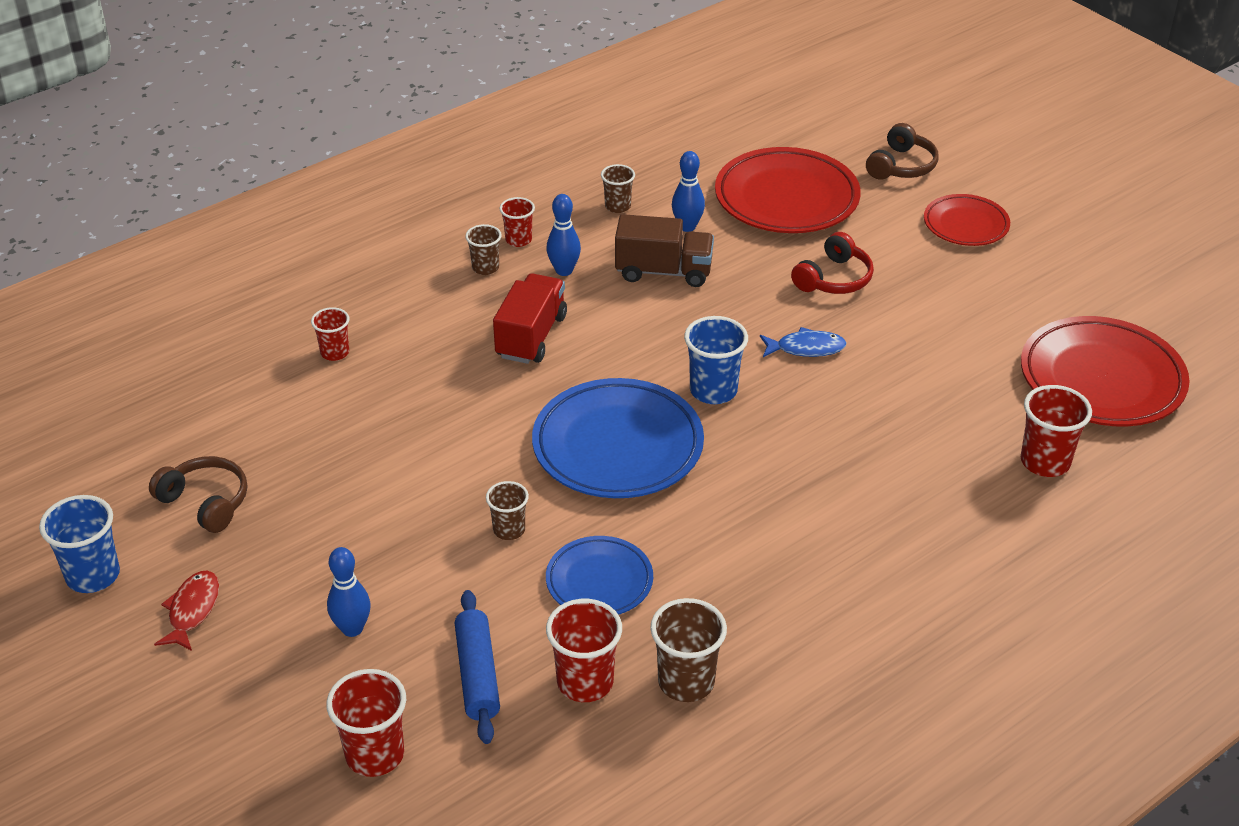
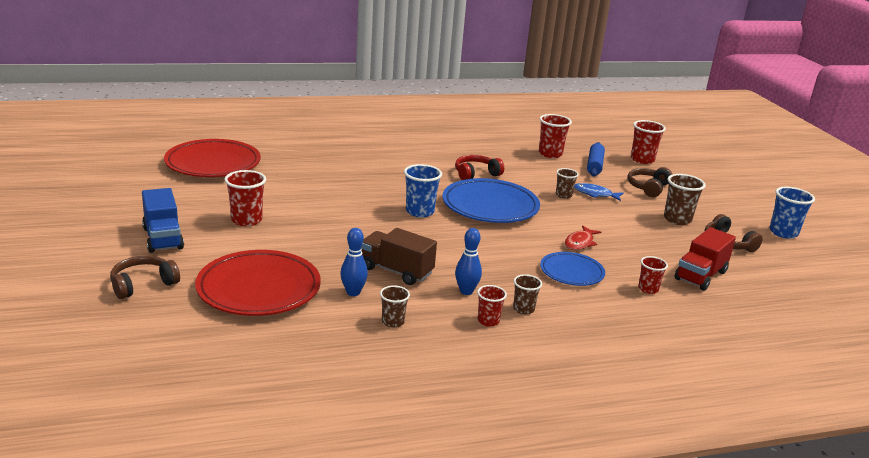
camera: 160 degrees left, 15 degrees down
(192, 610) = (727, 210): red fish -> red fish (580, 243)
(352, 628) = (648, 188): blue bowling pin -> brown headphones
(531, 336) = (511, 262): red truck -> red truck (700, 275)
(599, 581) = (528, 173): blue plate -> blue plate (571, 272)
(686, 682) = (509, 145): brown cup -> brown cup (677, 219)
(806, 348) = (348, 213): blue fish -> blue fish (595, 194)
(834, 279) = (290, 237): red headphones -> red headphones (476, 174)
(965, 225) = (163, 238): red plate -> blue truck
(1045, 462) = (287, 151): red cup -> red cup (246, 220)

